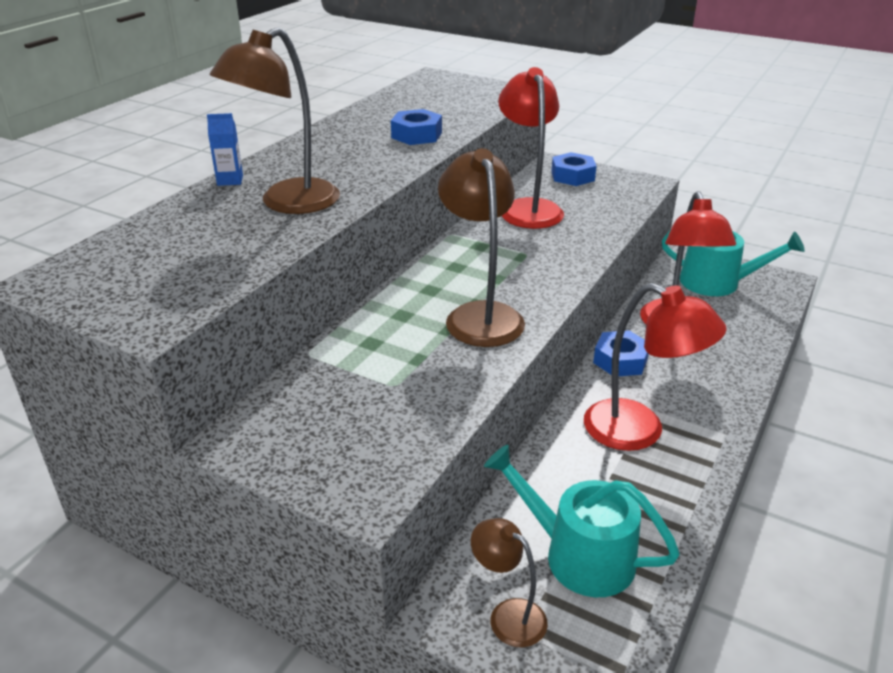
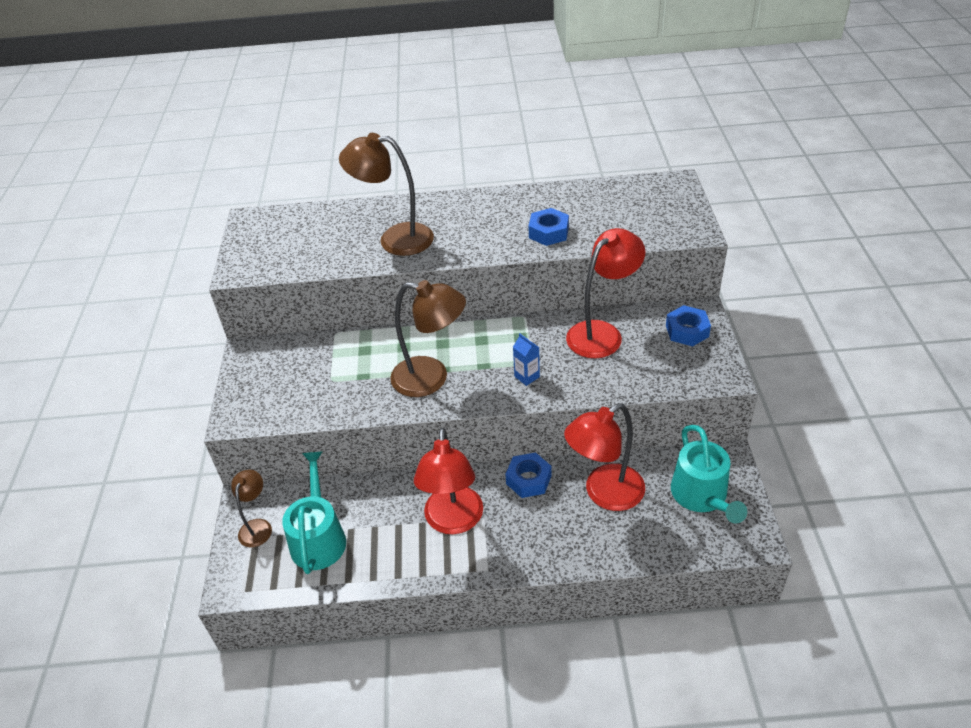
camera: 60 degrees right, 10 degrees up
(230, 180) = (405, 203): blue carton -> blue carton (527, 376)
(480, 315) = (431, 378): brown lamp -> brown lamp turned 60 degrees clockwise

